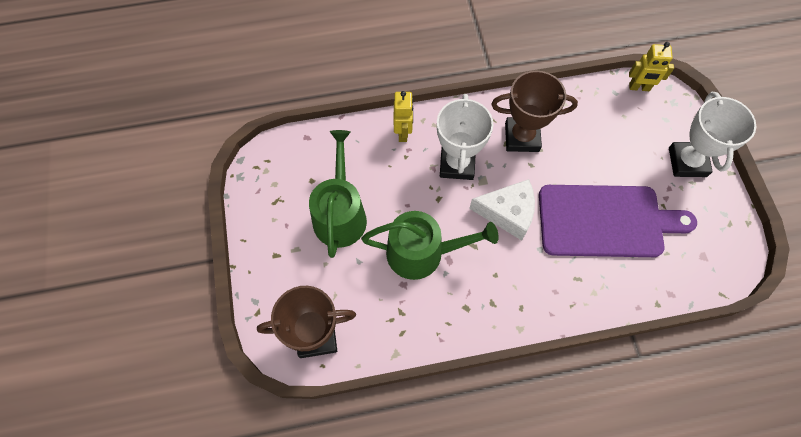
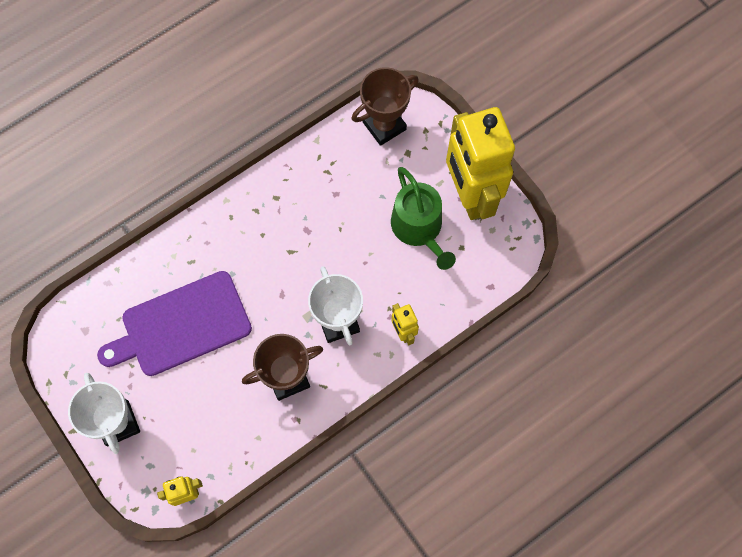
camera: 155 degrees right, 5 degrees up
(274, 224) = (470, 195): none -> yellow robot
(422, 253) = (332, 226): green watering can -> none
(508, 212) = (272, 295): white cheese -> none

